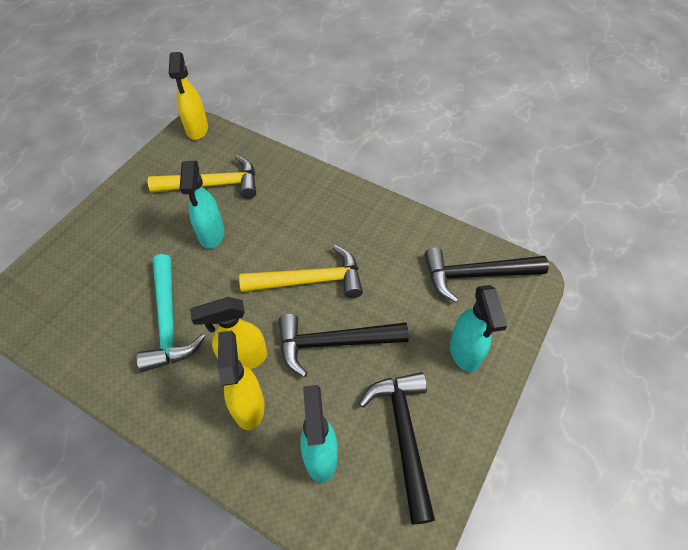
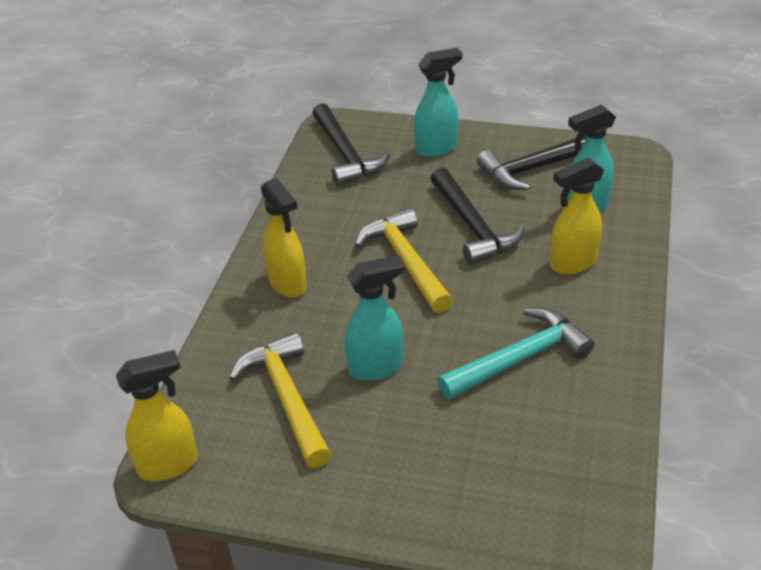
camera: 105 degrees left, 15 degrees down
(243, 358) = (526, 283): yellow spray bottle -> yellow spray bottle (288, 284)

